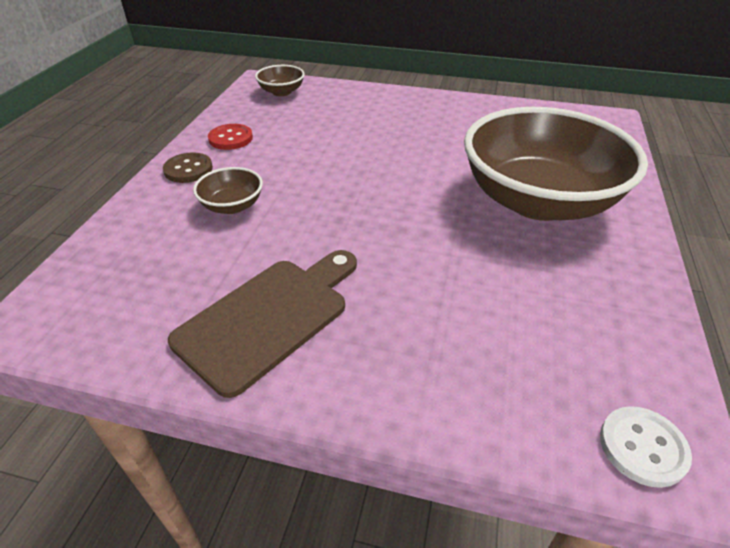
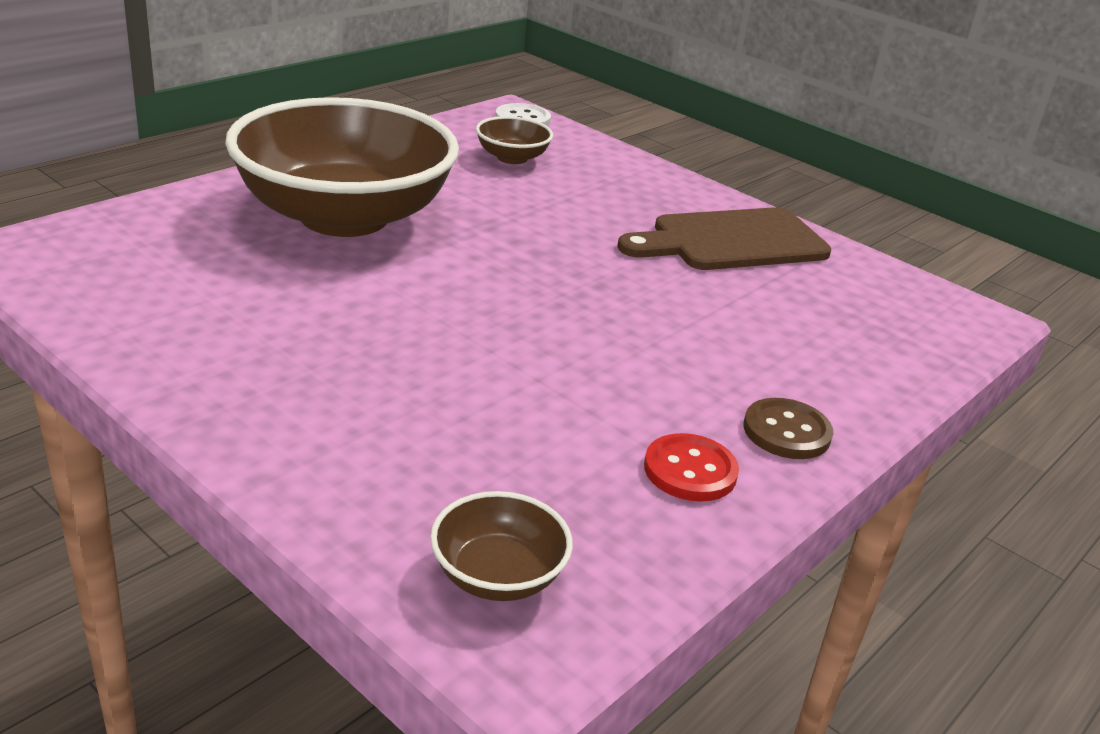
camera: 155 degrees left, 10 degrees down
(232, 206) = (731, 348): brown bowl -> brown bowl (512, 158)

